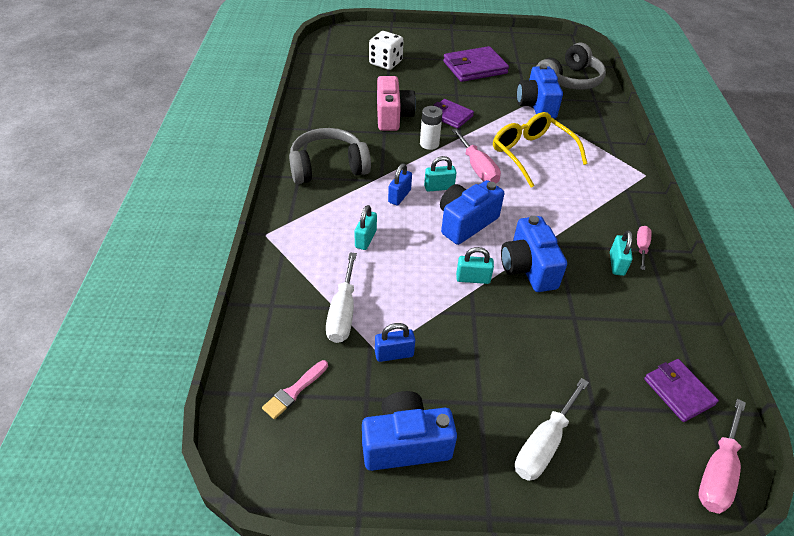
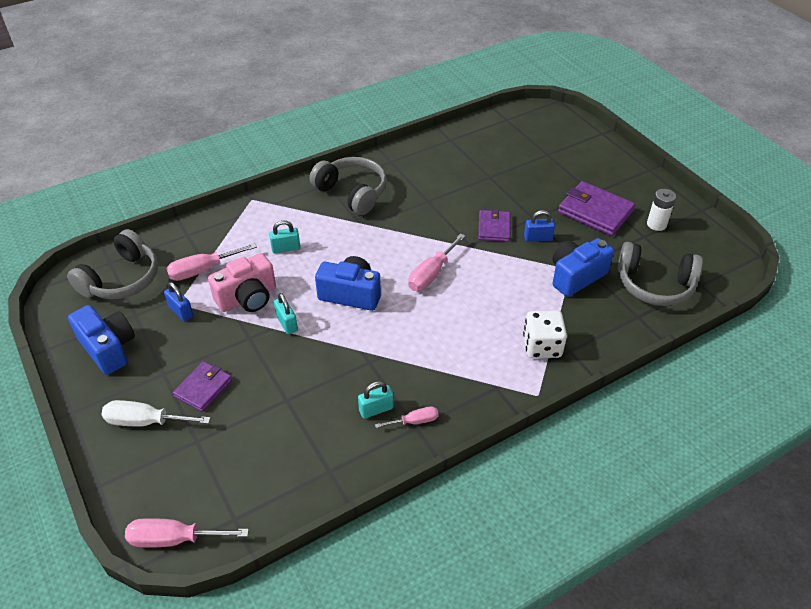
camera: 60 degrees right, 0 degrees up
(294, 391) = (122, 279): pink brush -> grey headphones
(343, 313) = (202, 270): white screwdriver -> pink screwdriver
(385, 63) = (534, 157): white dice -> white dice (542, 346)
(392, 116) = (455, 196): pink camera -> pink camera (248, 298)
(399, 196) = (351, 244): blue padlock -> blue padlock (538, 238)
(429, 144) = (438, 232): white battery -> white battery (656, 224)
(439, 187) = (383, 261): turquoise padlock -> none
(528, 268) = (324, 352): blue camera -> none
(531, 154) = (488, 301): yellow glasses -> none
(678, 391) = (245, 493): purple wallet -> purple wallet (203, 388)

